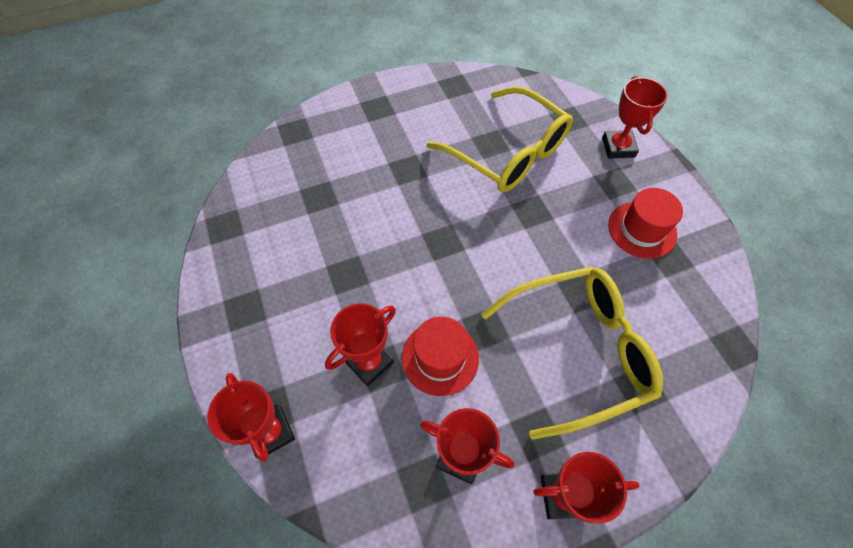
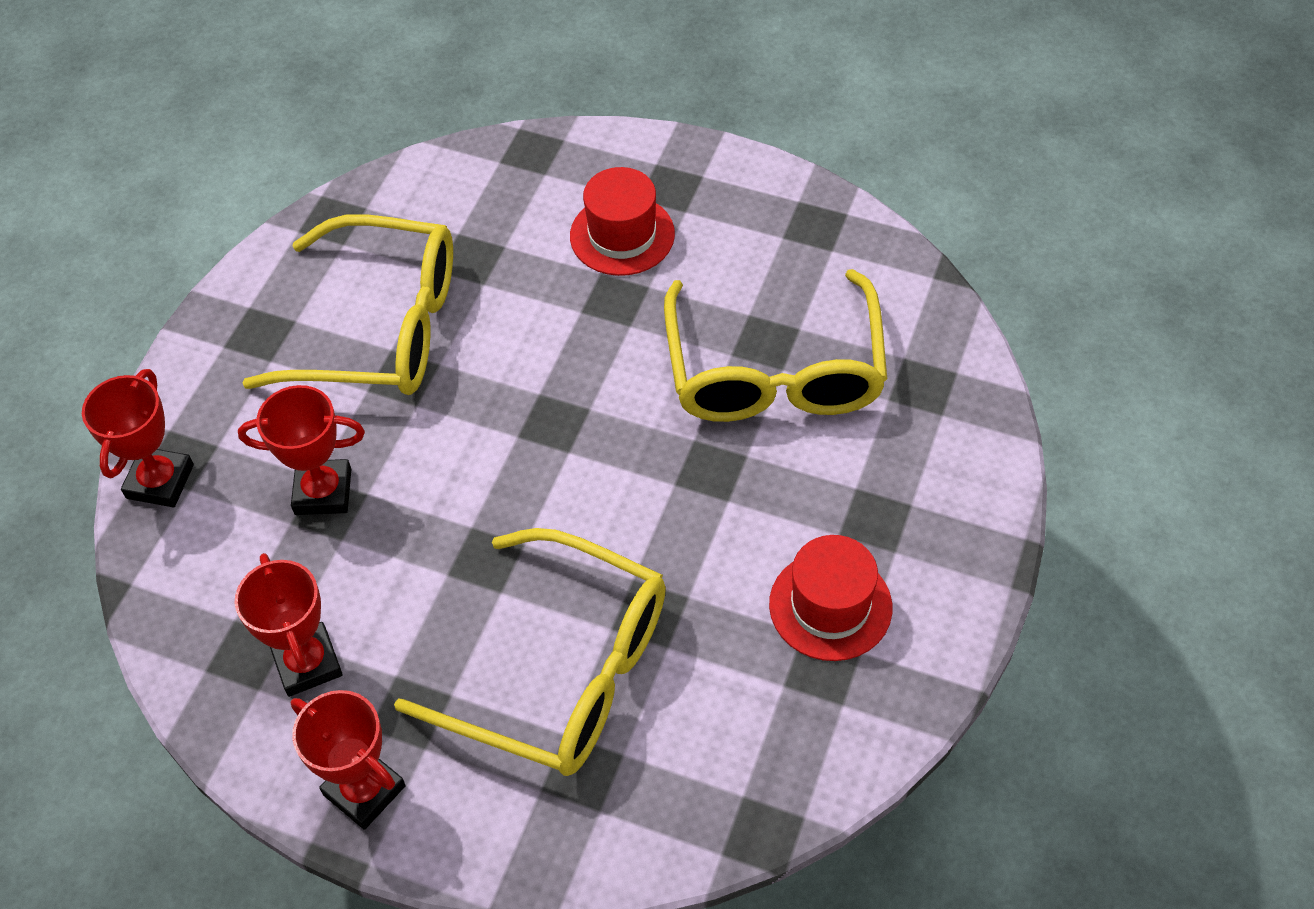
camera: 45 degrees right, 5 degrees down
(309, 260) = (380, 328): none -> yellow glasses
(440, 357) = (400, 548): red hat -> red hat (622, 235)
(618, 147) = (945, 477): red trophy -> none

